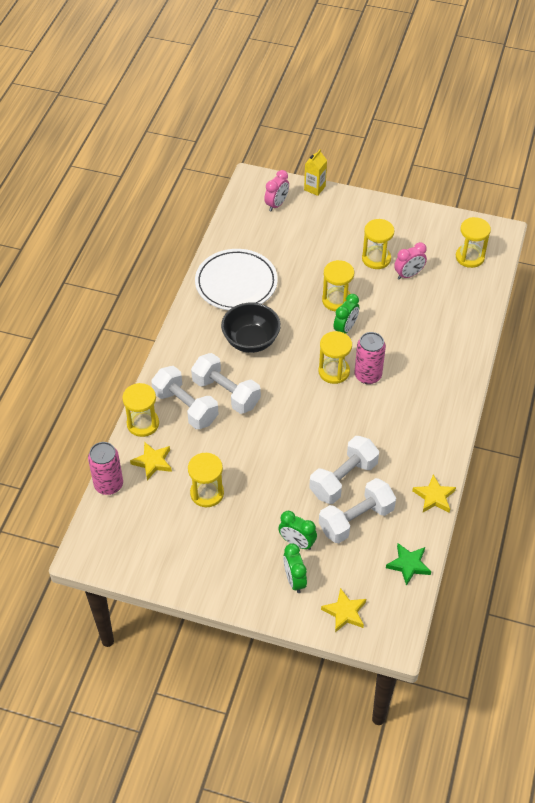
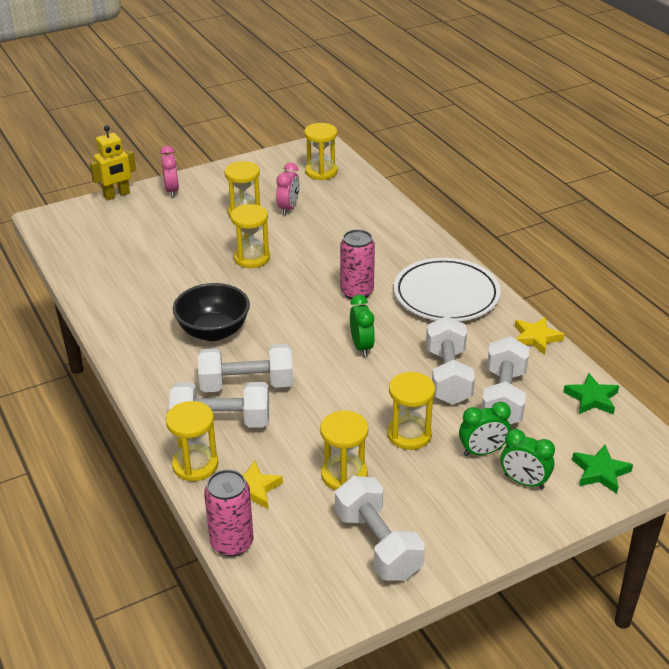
camera: 45 degrees left, 15 degrees down
(173, 547) = (378, 544): none -> white dumbbell
(236, 283) = (136, 298): white plate -> white plate (446, 295)
(276, 204) = (95, 223): pink clock -> pink clock (172, 190)
(314, 188) = (117, 195): yellow carton -> yellow robot
(334, 371) = (323, 307): yellow hourglass -> yellow hourglass (409, 434)
(345, 329) = (289, 272): green clock -> green clock (361, 347)
(345, 612) = (600, 472): yellow star -> green star

